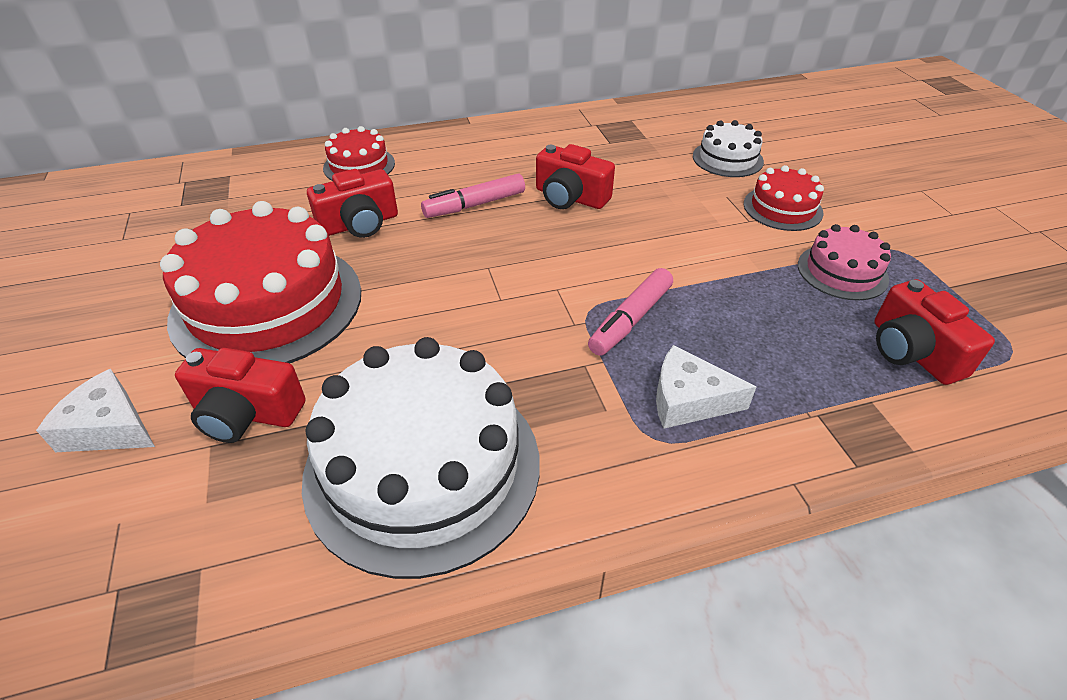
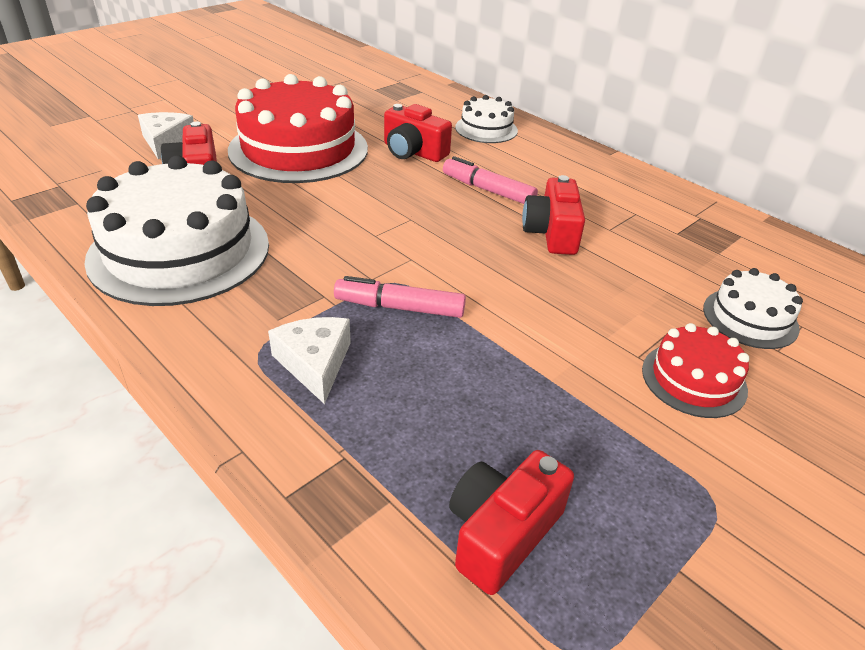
camera: 60 degrees right, 5 degrees down
(359, 165) = (486, 129): red cake -> white cake
(842, 272) = (610, 450): pink cake -> none

